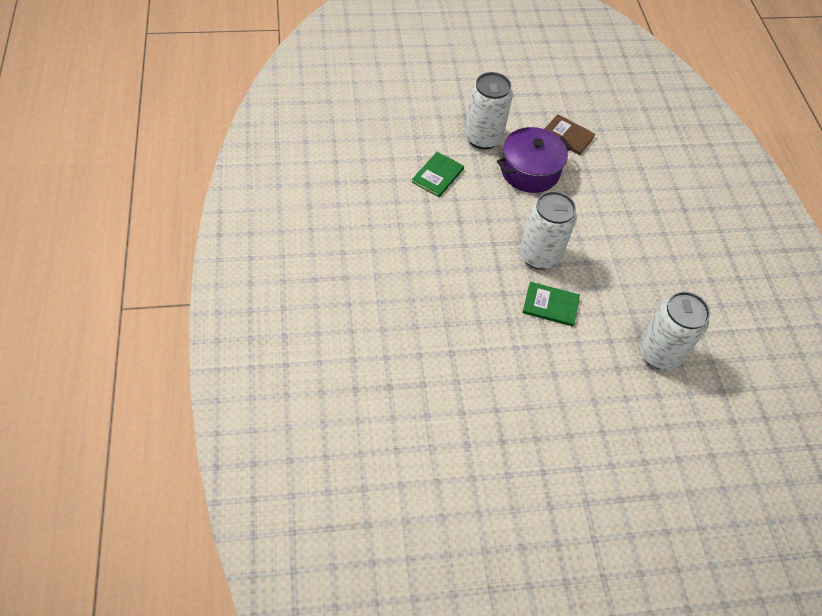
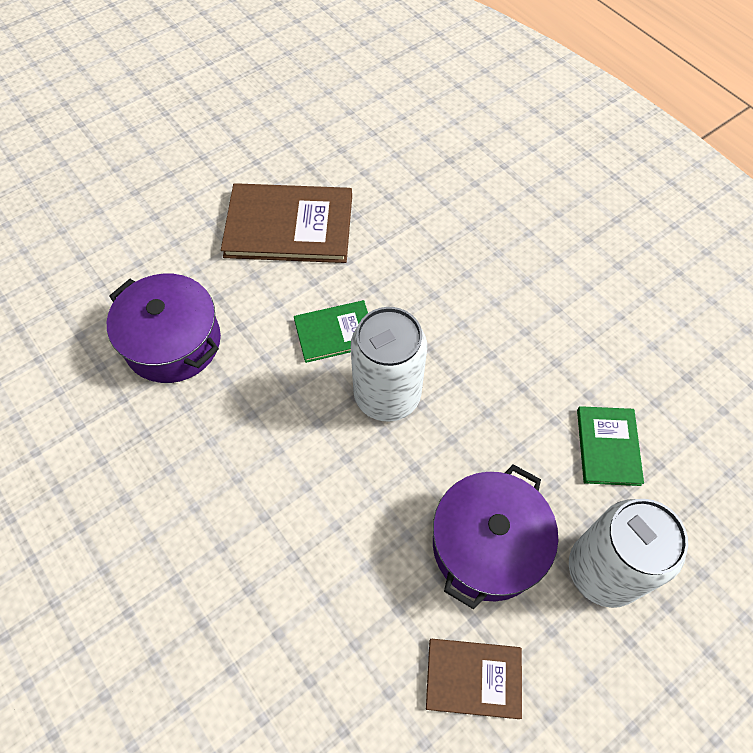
camera: 155 degrees right, 5 degrees up
(544, 396) = (289, 226): none -> brown book
(659, 353) = (173, 342): white can -> purple pot

